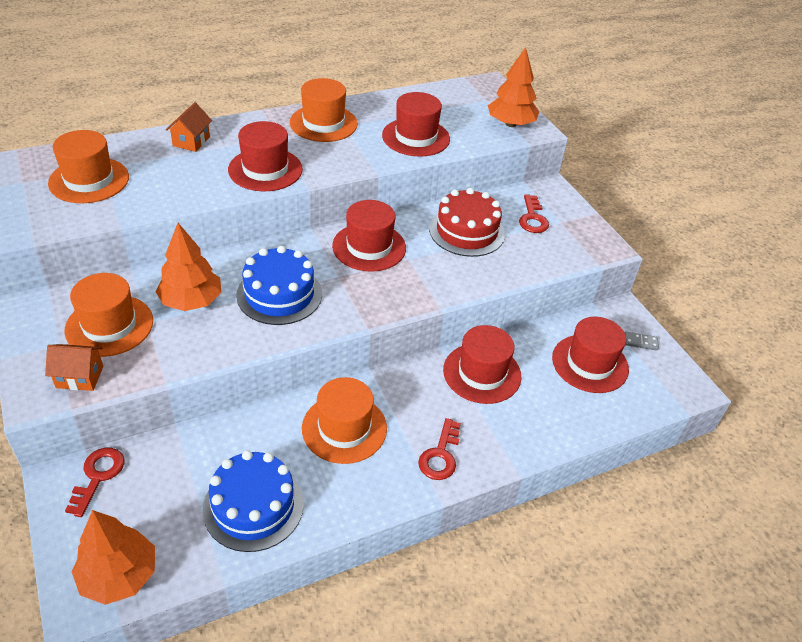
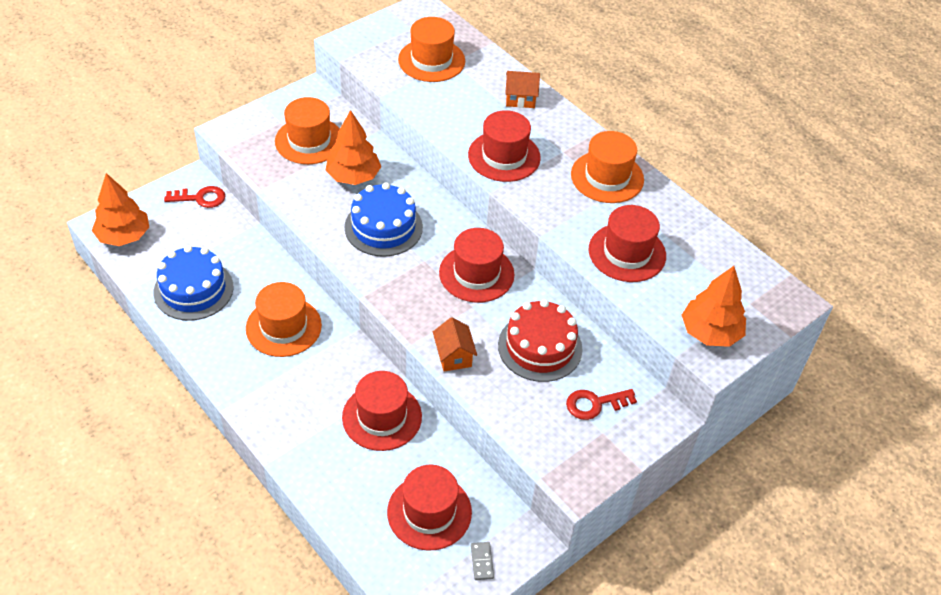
camera: 75 degrees right, 5 degrees up
(79, 377) = (252, 144): orange house -> orange house (453, 356)
(440, 455) = (272, 400): red key -> none

